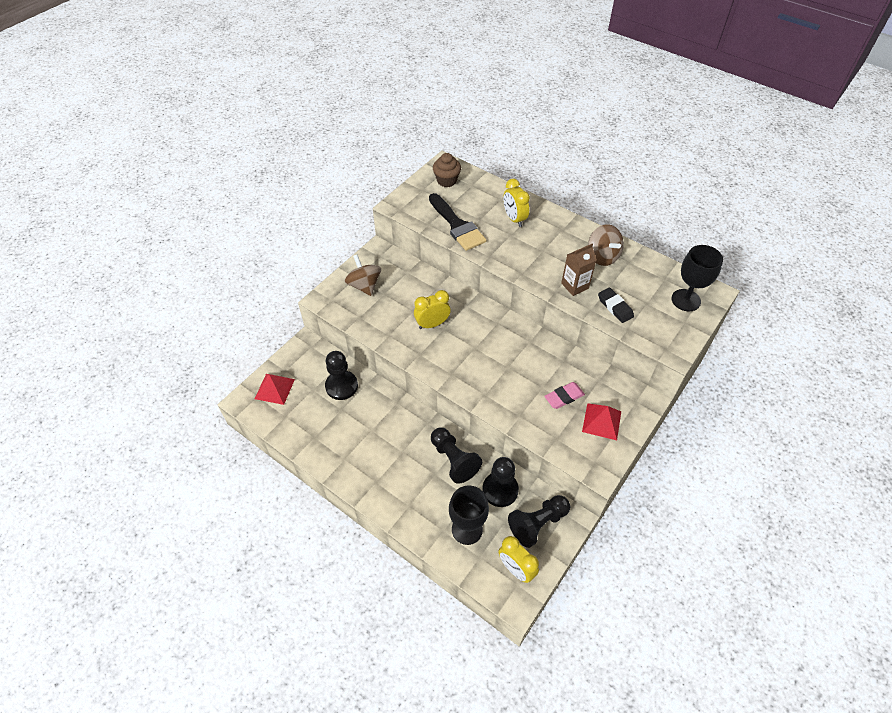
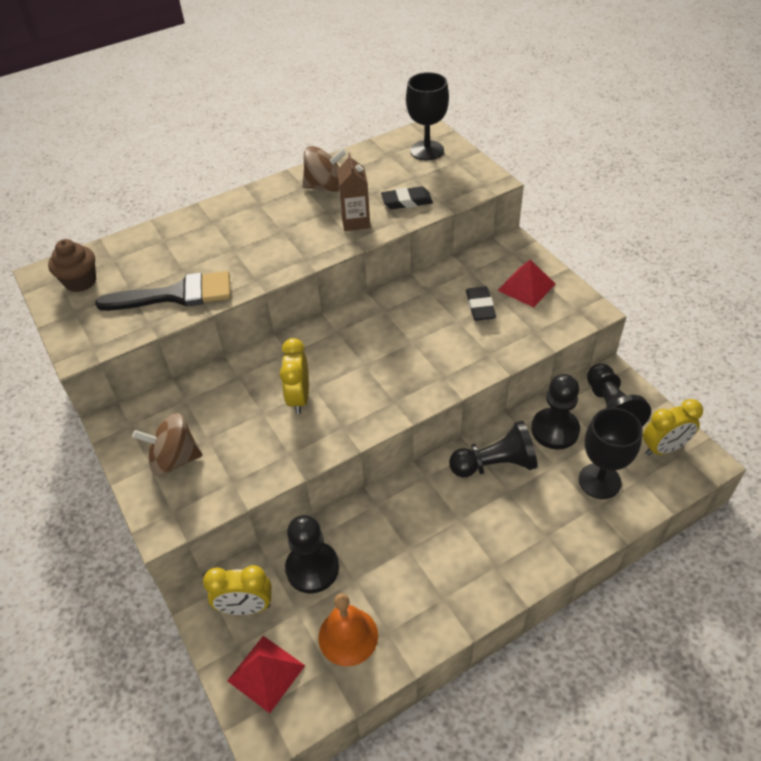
camera: 65 degrees left, 5 degrees down
(306, 418) = (348, 636): none -> orange bell
(514, 219) = (208, 238): yellow clock -> yellow clock (246, 607)
(564, 397) = (480, 306): pink eraser -> black eraser

